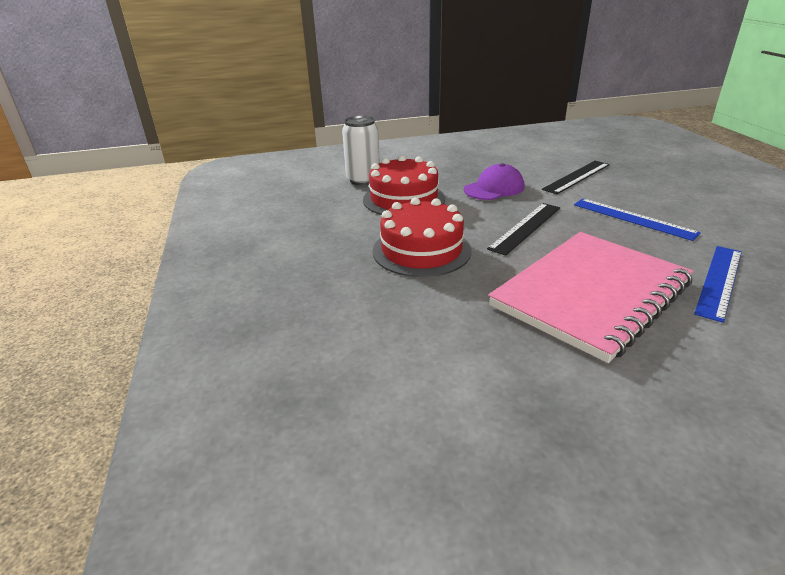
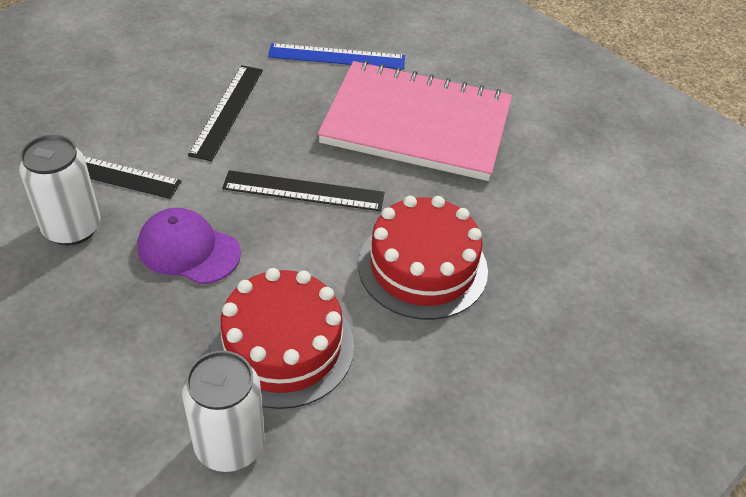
camera: 125 degrees left, 15 degrees up
(531, 166) = (72, 228): none -> white can
(633, 218) = (227, 111): blue ruler -> black ruler

